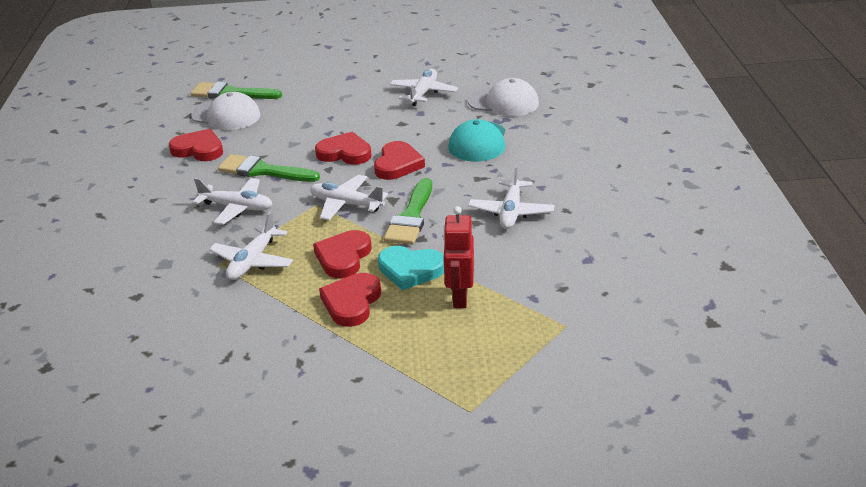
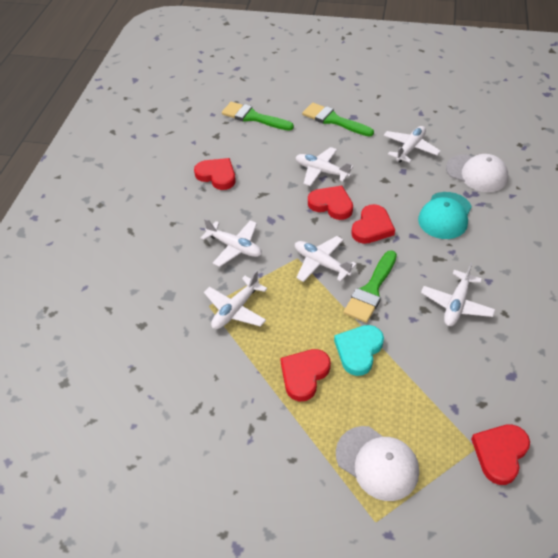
camera: 15 degrees right, 15 degrees up
(226, 115) = (245, 142): white cap -> white cap (377, 463)
(263, 171) = (262, 210): green brush -> green brush (333, 120)
(325, 127) = (321, 171): none -> white plane
(343, 257) = (307, 323): red heart -> red heart (500, 453)
(410, 270) = (358, 350): turquoise heart -> turquoise heart turned 90 degrees clockwise
(459, 297) = (393, 392): red robot -> none

